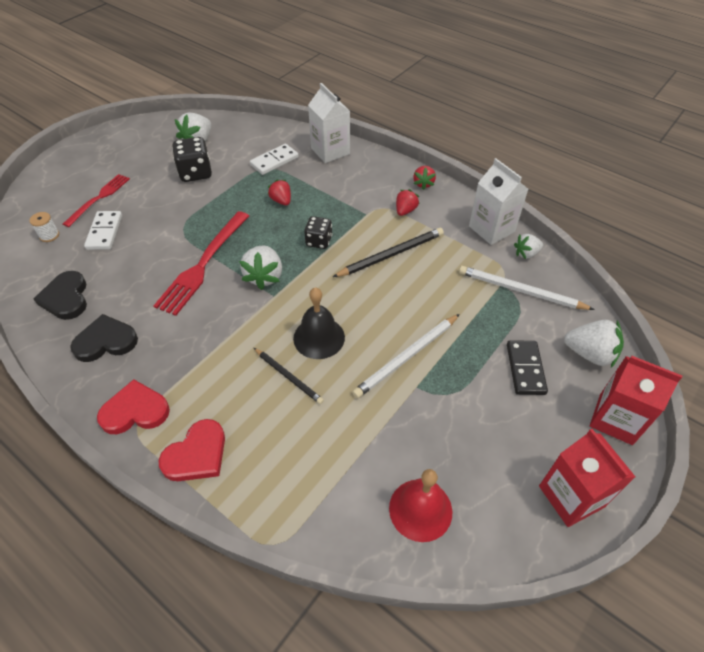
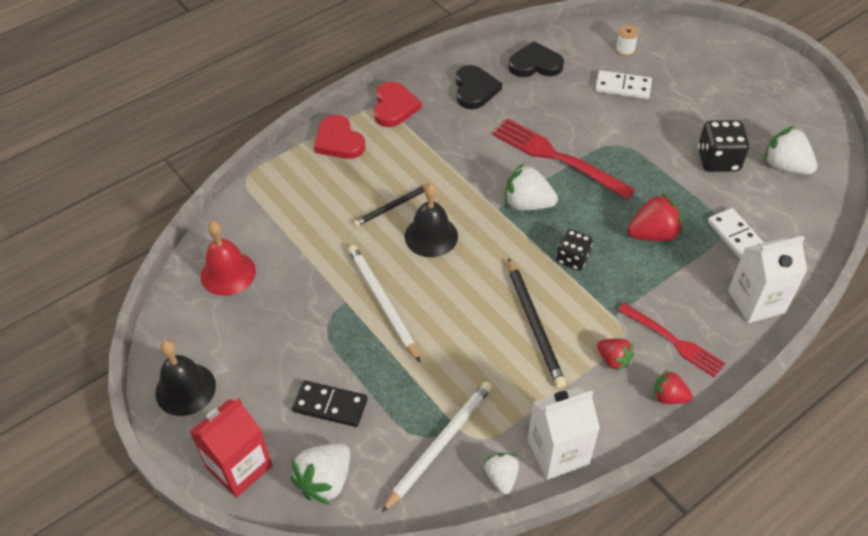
camera: 105 degrees right, 0 degrees up
(99, 198) = (680, 82): red fork -> red fork (673, 341)
(281, 201) = (653, 234): red strawberry -> red strawberry, size x1.60
(571, 496) = (185, 389): red carton -> black bell

